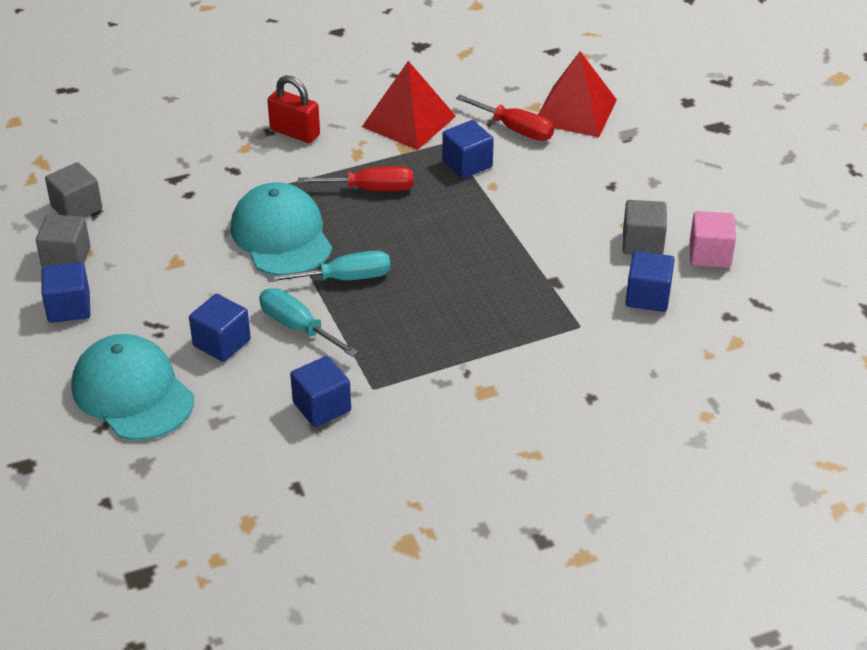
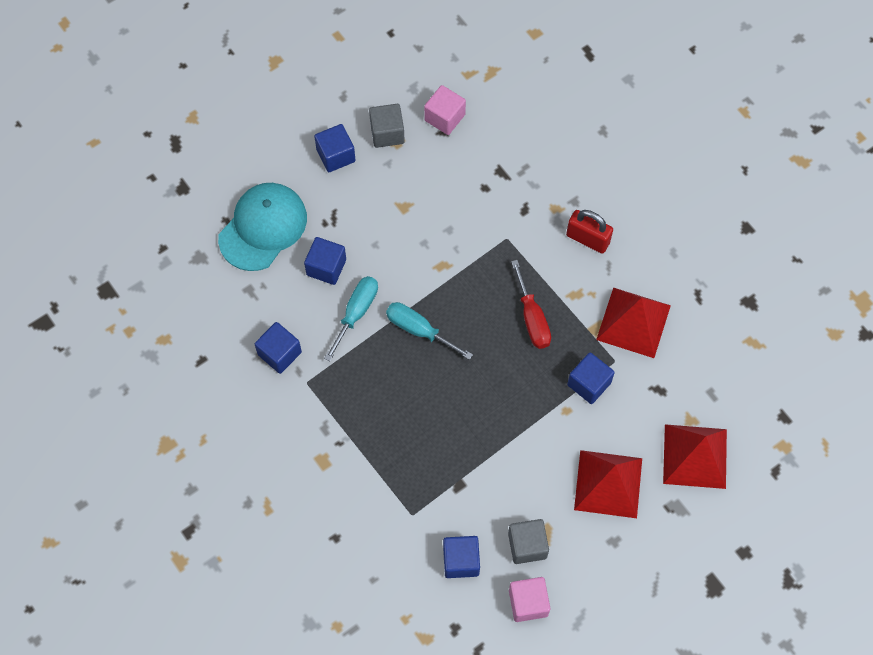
camera: 75 degrees right, 25 degrees up
(76, 208) = (444, 117): grey cube -> pink cube
(281, 236) = (455, 270): turquoise cap -> none
(295, 133) = (587, 239): red padlock -> red padlock turned 75 degrees counterclockwise
(345, 278) = (419, 330): turquoise screwdriver -> turquoise screwdriver turned 150 degrees clockwise
(515, 129) = (650, 411): red screwdriver -> none
(588, 173) = (608, 484): none -> red pyramid

